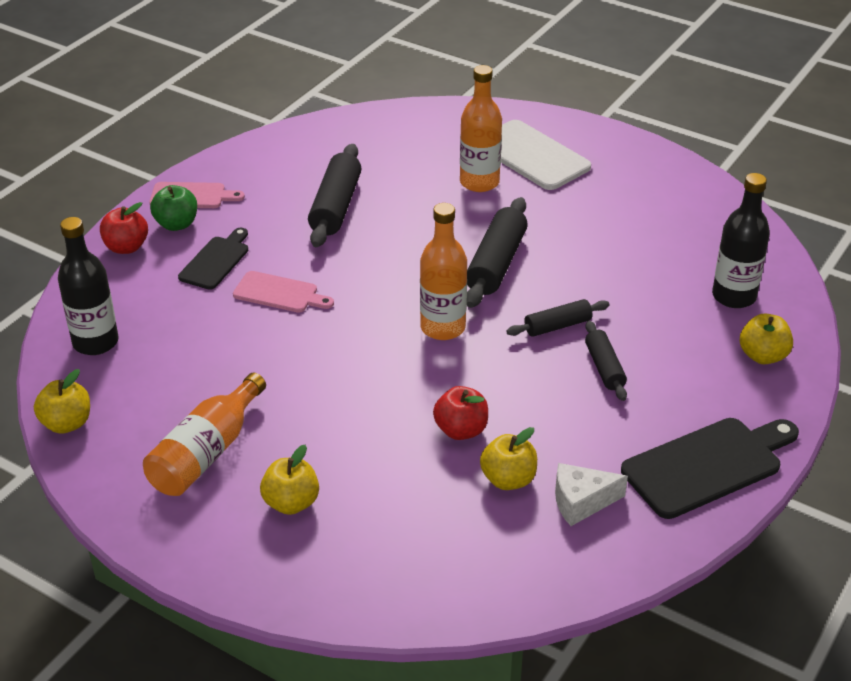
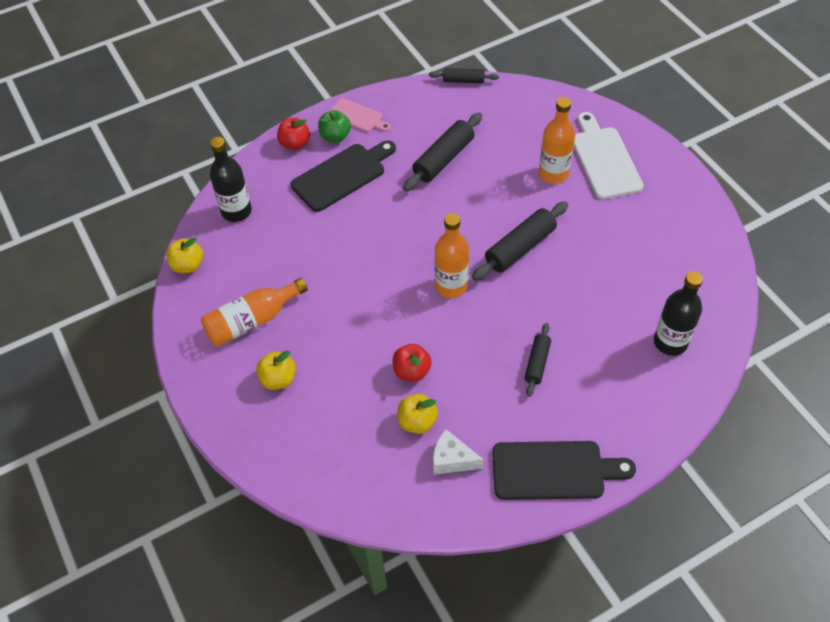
camera: 30 degrees right, 15 degrees up
(216, 261) = (342, 175): black cutting board -> black cutting board, size x1.66
(279, 293) = (365, 217): pink cutting board -> none
(557, 326) = (528, 316): black rolling pin -> black rolling pin (463, 80)
(763, 356) = (655, 401): yellow apple -> none

